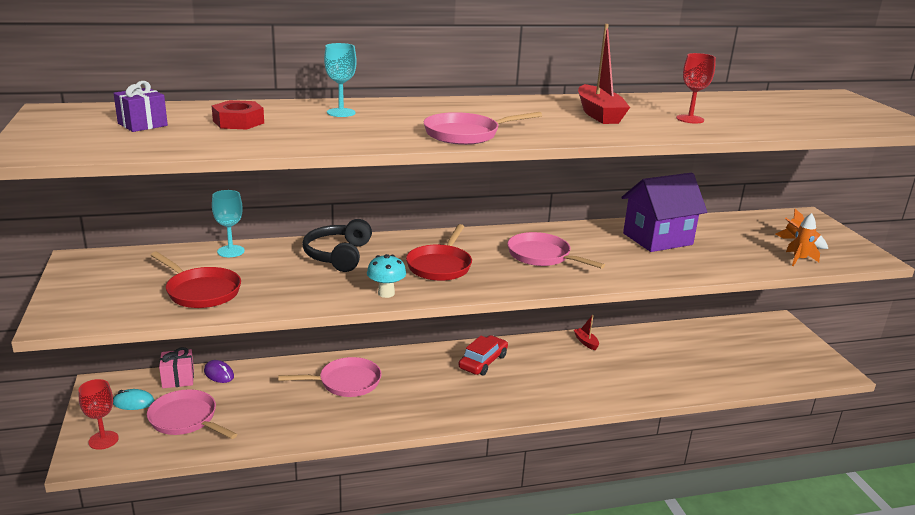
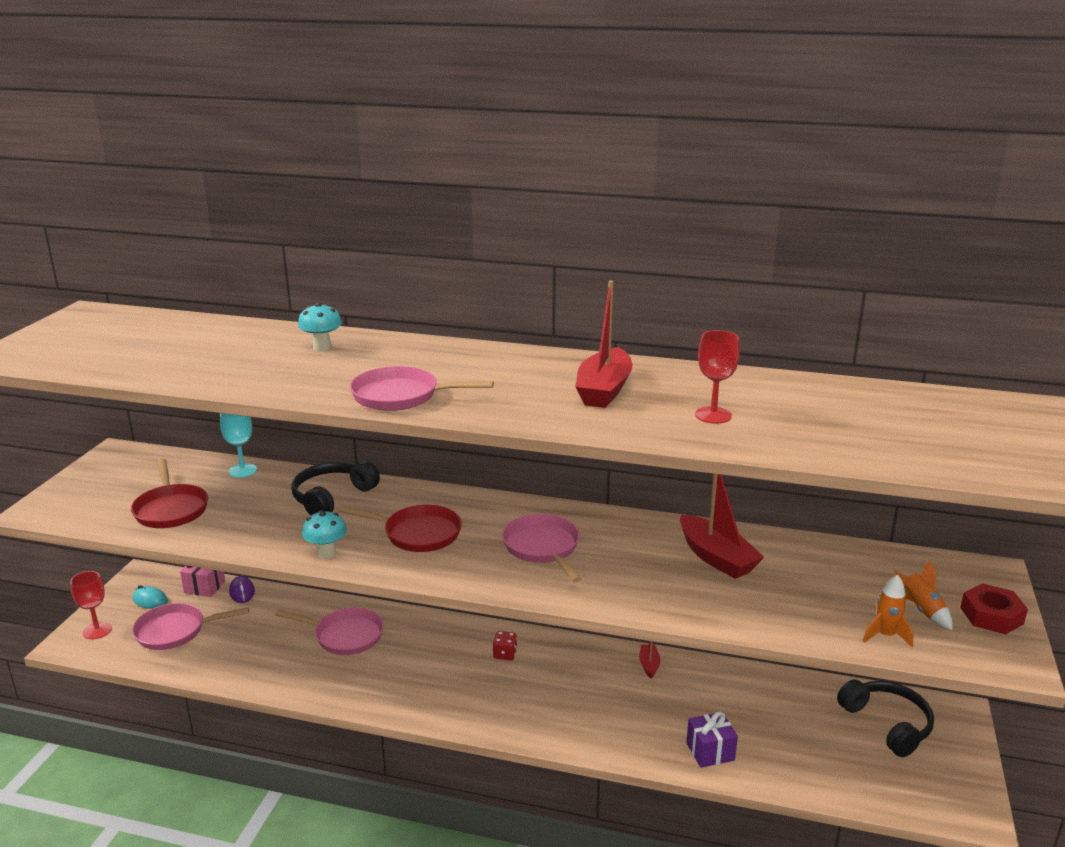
camera: 30 degrees right, 0 degrees up
(142, 124) = (129, 338): purple gift -> purple gift (710, 751)
(186, 419) = (175, 631): pink pan -> pink pan turned 75 degrees counterclockwise
(238, 122) = (211, 347): red nut -> red nut (991, 615)
(341, 112) = (322, 348): turquoise goblet -> turquoise mushroom
(440, 266) = (417, 534): red pan -> red pan turned 120 degrees counterclockwise
(483, 362) = (505, 654): red car -> red dice
(657, 239) = (716, 558): purple house -> red boat
(752, 337) = (887, 724): none -> black headphones

